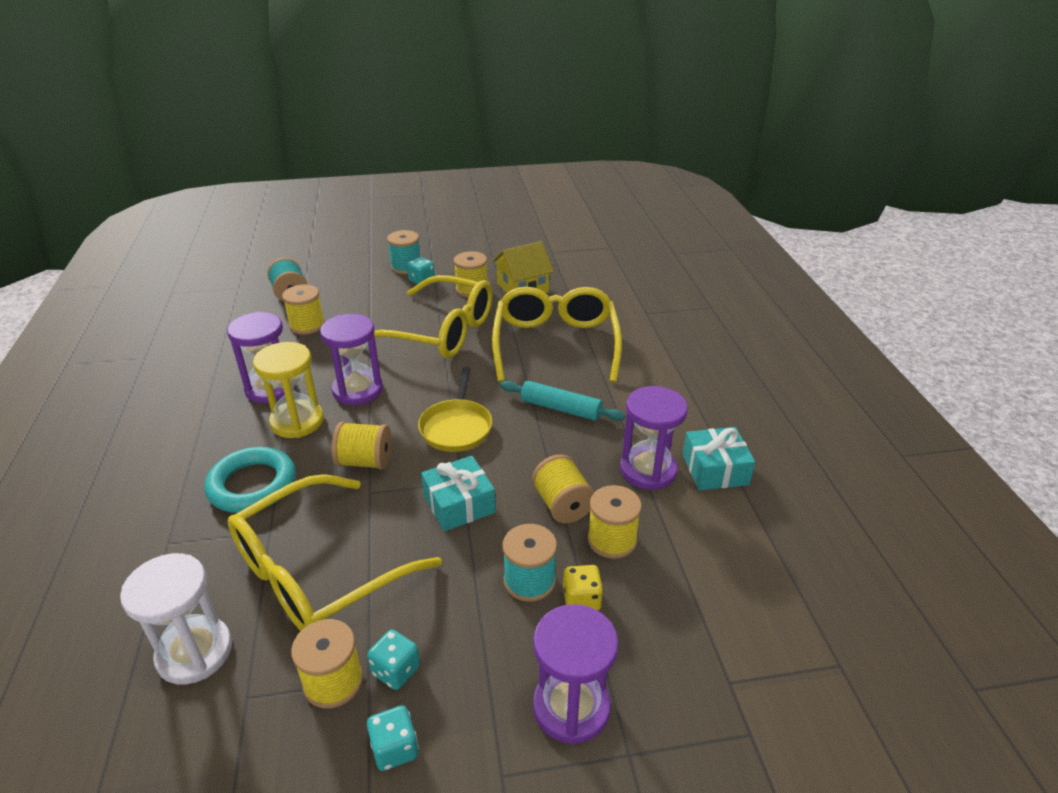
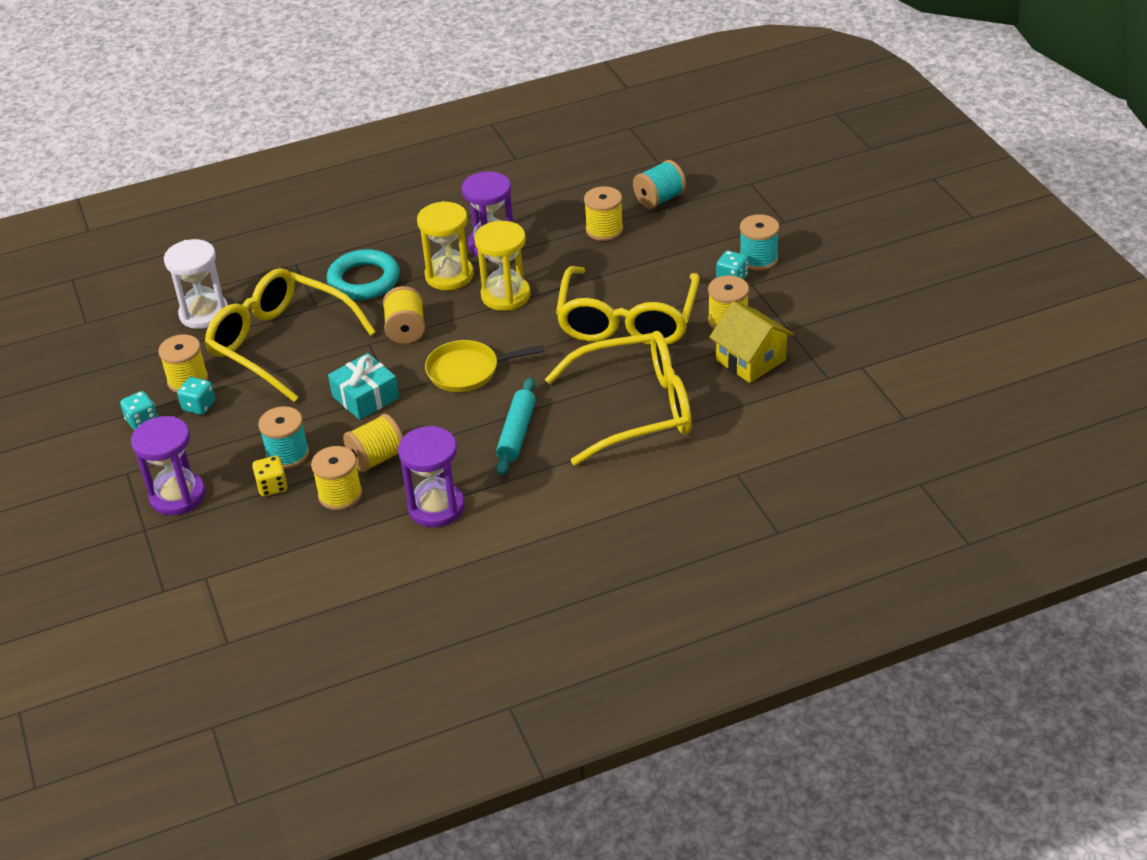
camera: 80 degrees right, 5 degrees up
(358, 390) = (505, 295): purple hourglass -> yellow hourglass
(715, 469) = (449, 555): turquoise gift -> none

